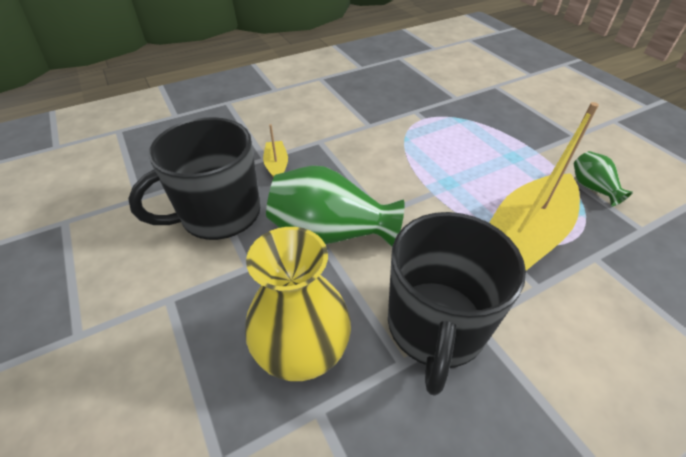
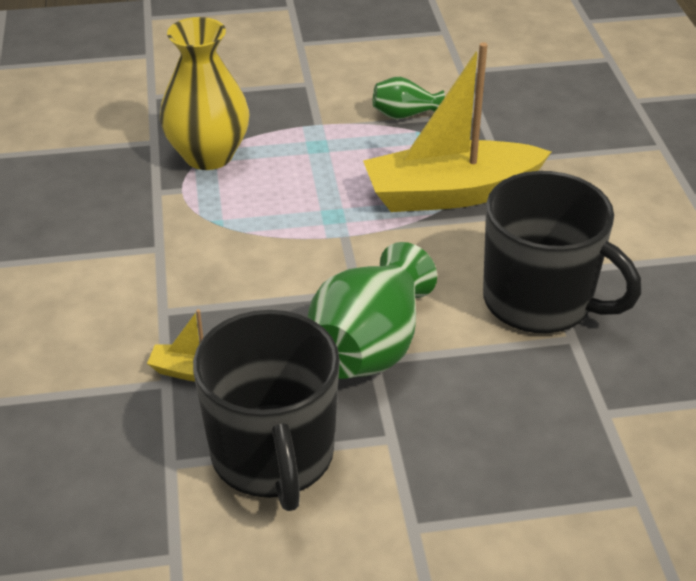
camera: 70 degrees left, 5 degrees down
(302, 352) = (535, 411): yellow vase -> yellow vase (208, 155)
(524, 236) = (451, 193): yellow boat -> yellow boat turned 105 degrees clockwise

